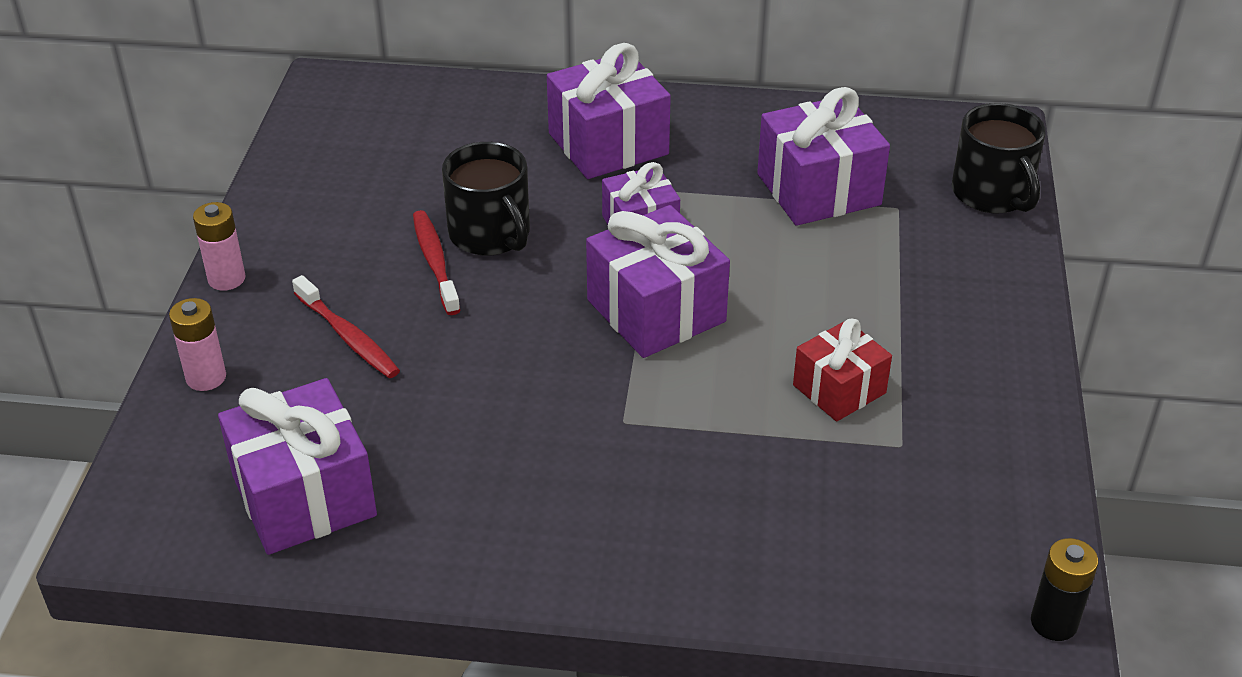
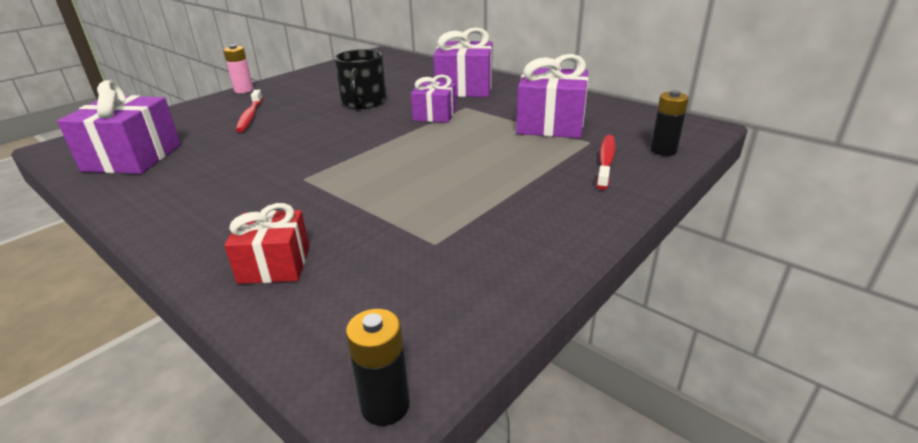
camera: 35 degrees right, 10 degrees down
(206, 377) = (180, 113): pink battery -> none
(435, 262) = (325, 104): red toothbrush -> red toothbrush (605, 161)
(656, 311) = (391, 144): purple gift -> none
(839, 389) = (437, 204): red gift -> red gift (274, 265)
(992, 193) = (663, 150): black mug -> black battery

